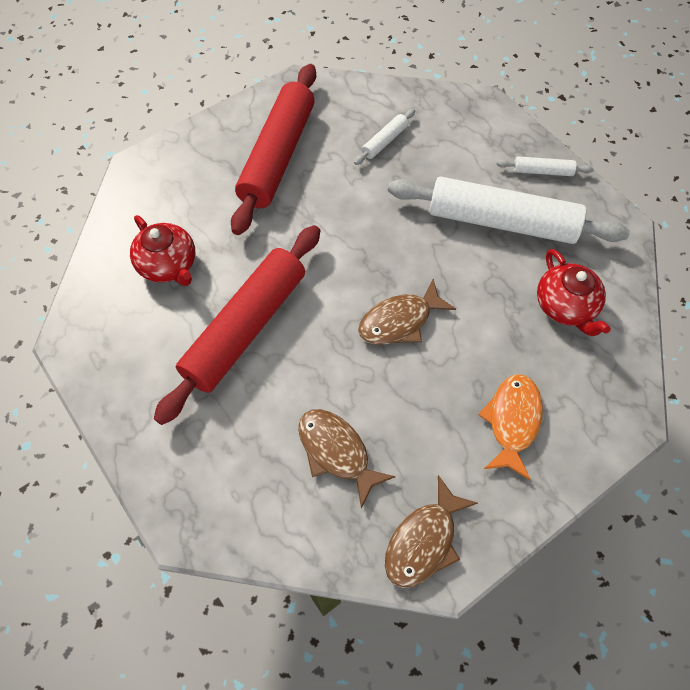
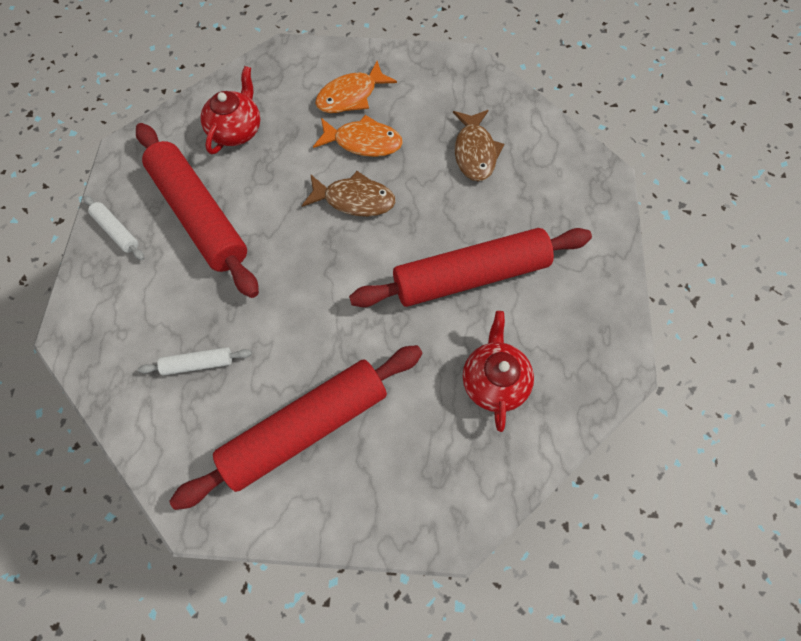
camera: 140 degrees left, 5 degrees up
(424, 541) = (464, 79): brown fish -> none
(448, 380) = (363, 142): none -> orange fish
(501, 222) = (200, 215): white rolling pin -> red rolling pin

